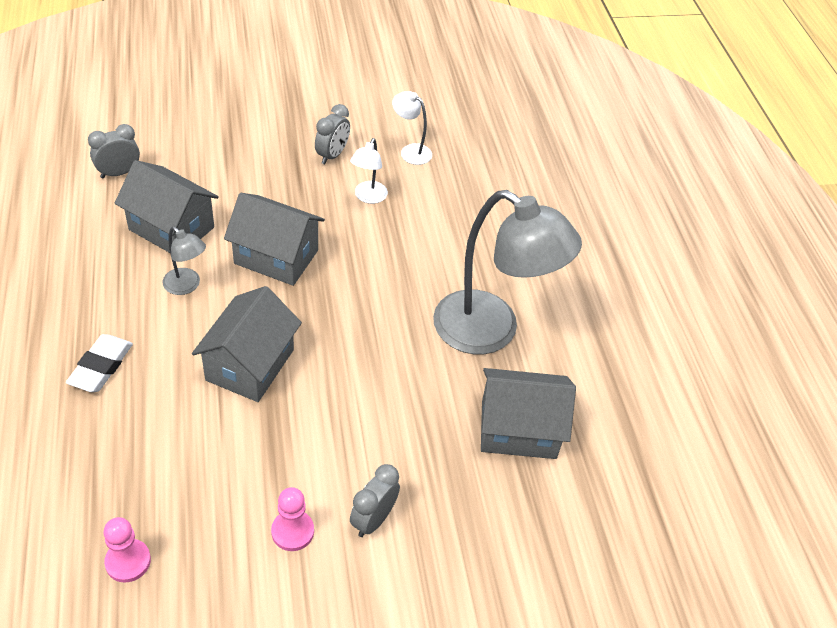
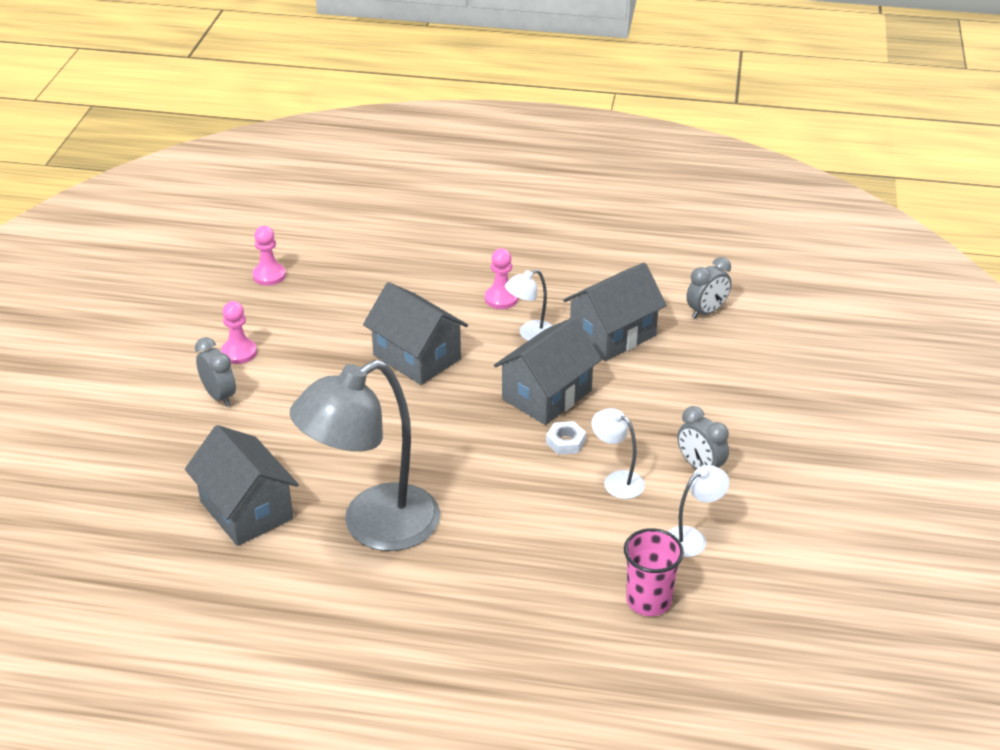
camera: 115 degrees right, 10 degrees down
(101, 367) = (456, 280): white eraser -> none
(119, 173) = (706, 312): grey clock -> grey clock turned 60 degrees clockwise
(130, 321) = (501, 299): none -> pink pawn
(187, 286) = (530, 334): grey lamp -> white lamp
(334, 234) = (565, 442): none -> white nut
(481, 165) = (648, 601): none -> pink cup
(518, 429) = (246, 510): grey house -> grey house turned 60 degrees counterclockwise

